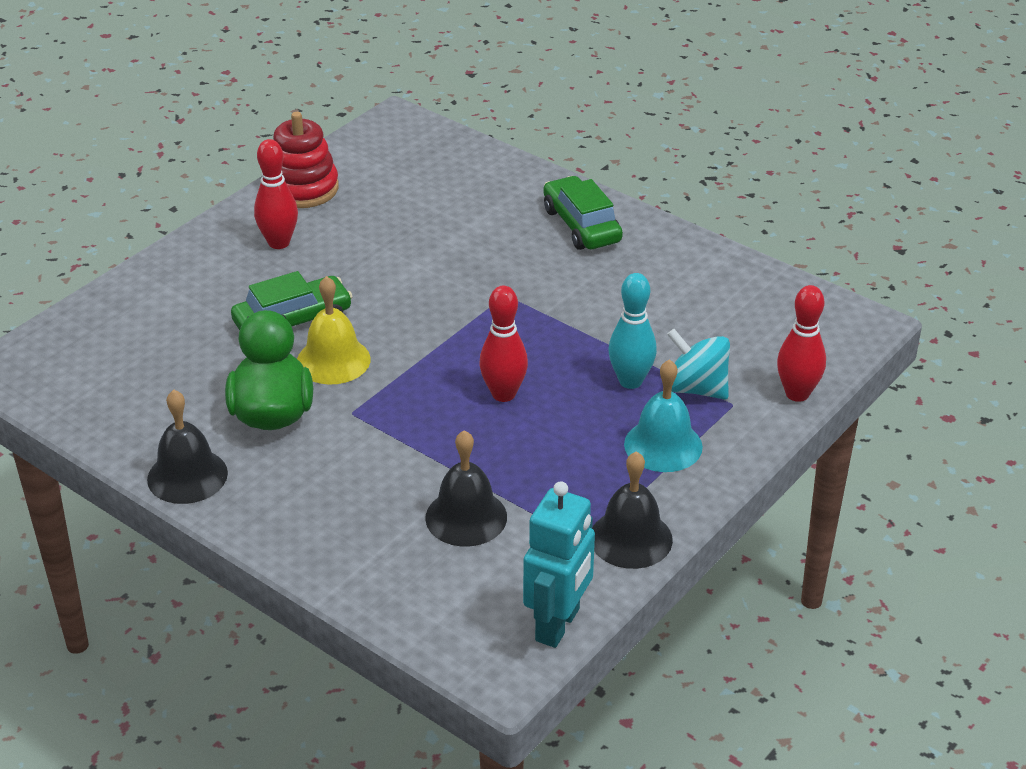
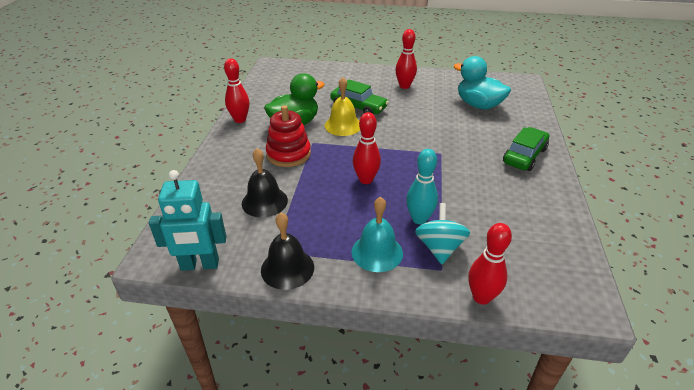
camera: 60 degrees right, 0 degrees up
(187, 476) = (240, 120): black bell -> red bowling pin
(303, 189) = (446, 78): red stacking toy -> red stacking toy (288, 154)
(418, 198) = (478, 105): none -> turquoise duck

